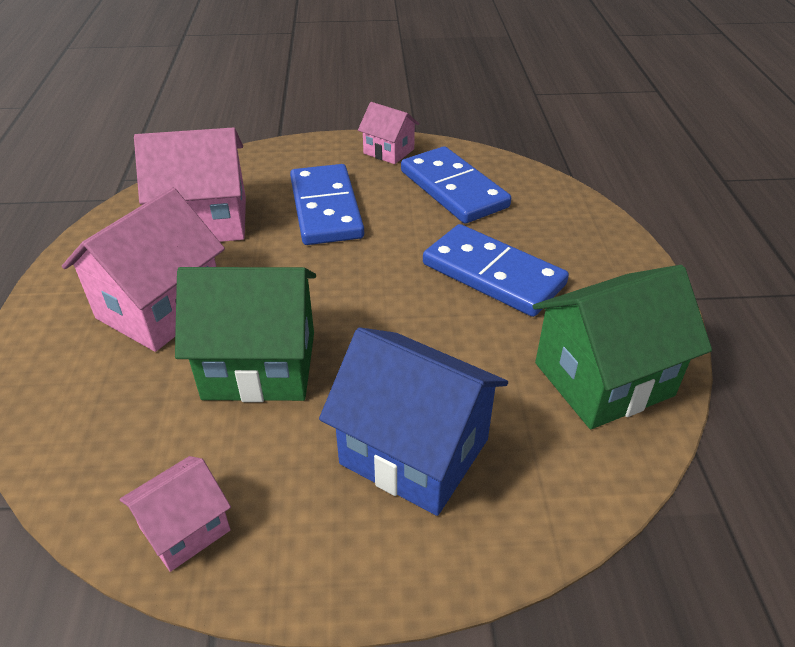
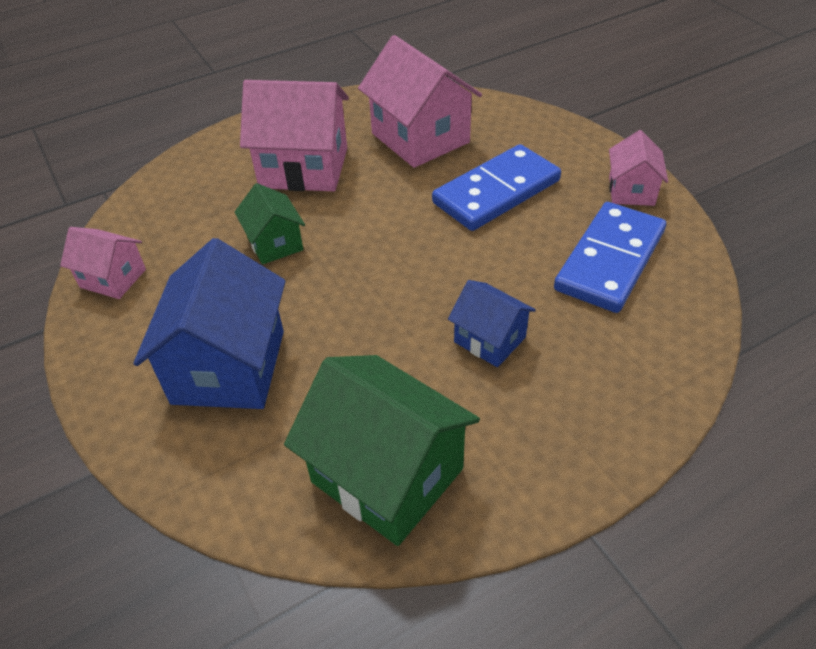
camera: 65 degrees right, 5 degrees up
(260, 365) = (275, 243): green house -> green house, size x0.55
(493, 274) = (489, 339): blue domino -> blue house

